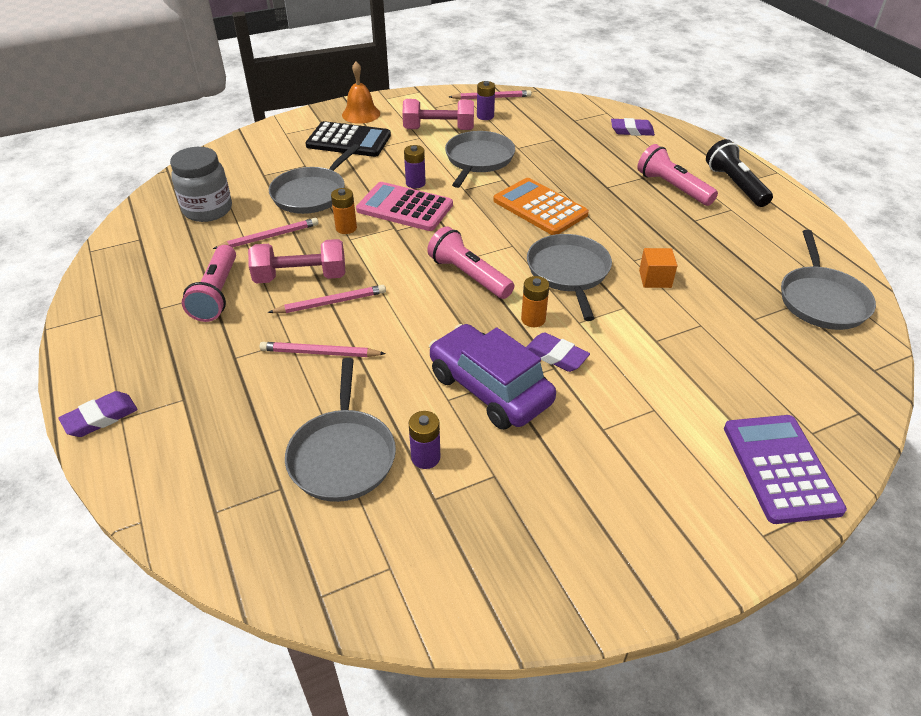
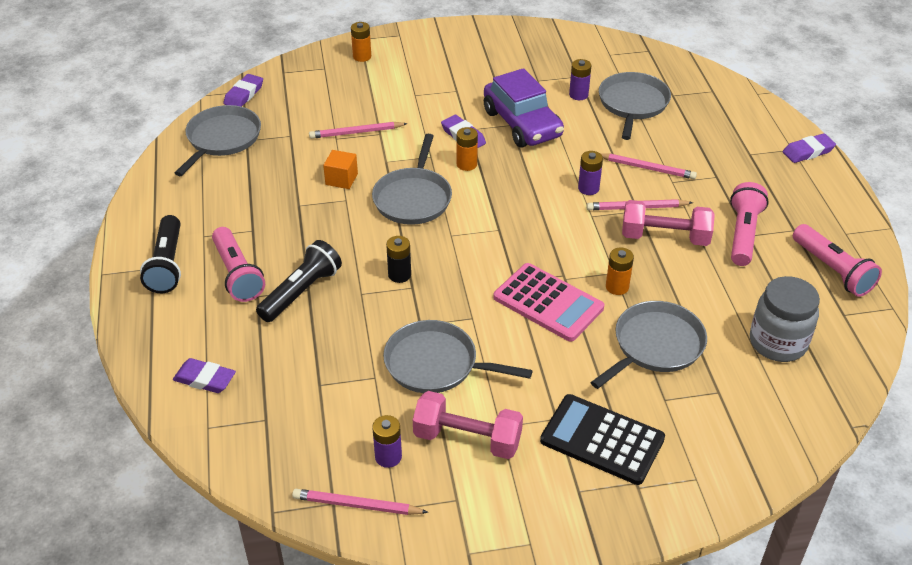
camera: 165 degrees left, 0 degrees up
(269, 237) = (700, 290): pink pencil -> pink pencil (356, 132)
(361, 114) = (577, 504): orange bell -> none
(415, 183) = (527, 338): purple battery -> purple battery (588, 188)
(469, 276) = (506, 211): pink flashlight -> pink flashlight (832, 270)
(478, 159) = (436, 364): grey pan -> grey pan turned 75 degrees clockwise
(540, 207) = (399, 275): orange calculator -> black battery
(610, 184) = (301, 292): none -> black flashlight
(780, 468) = (362, 56): purple calculator -> orange battery
(867, 364) = (244, 94): none -> purple eraser

